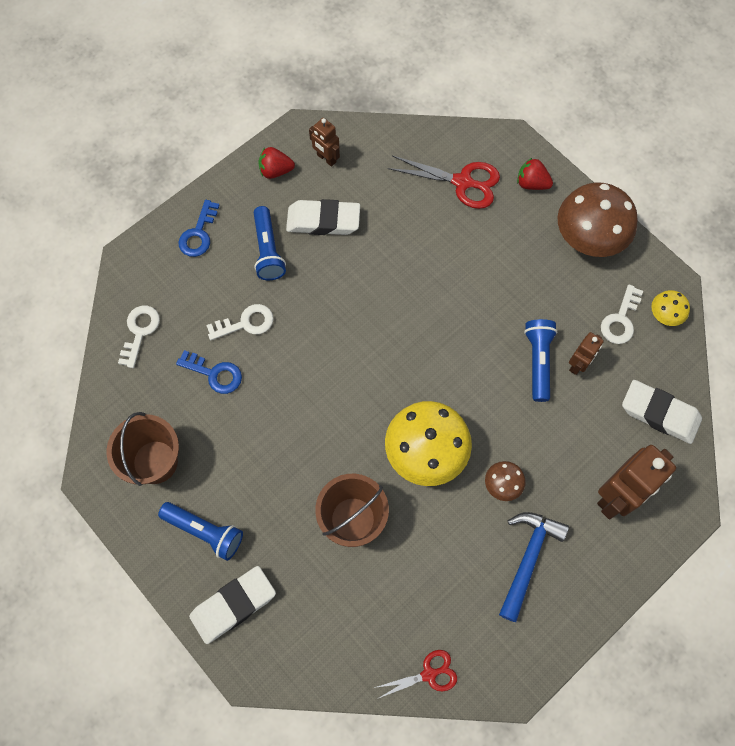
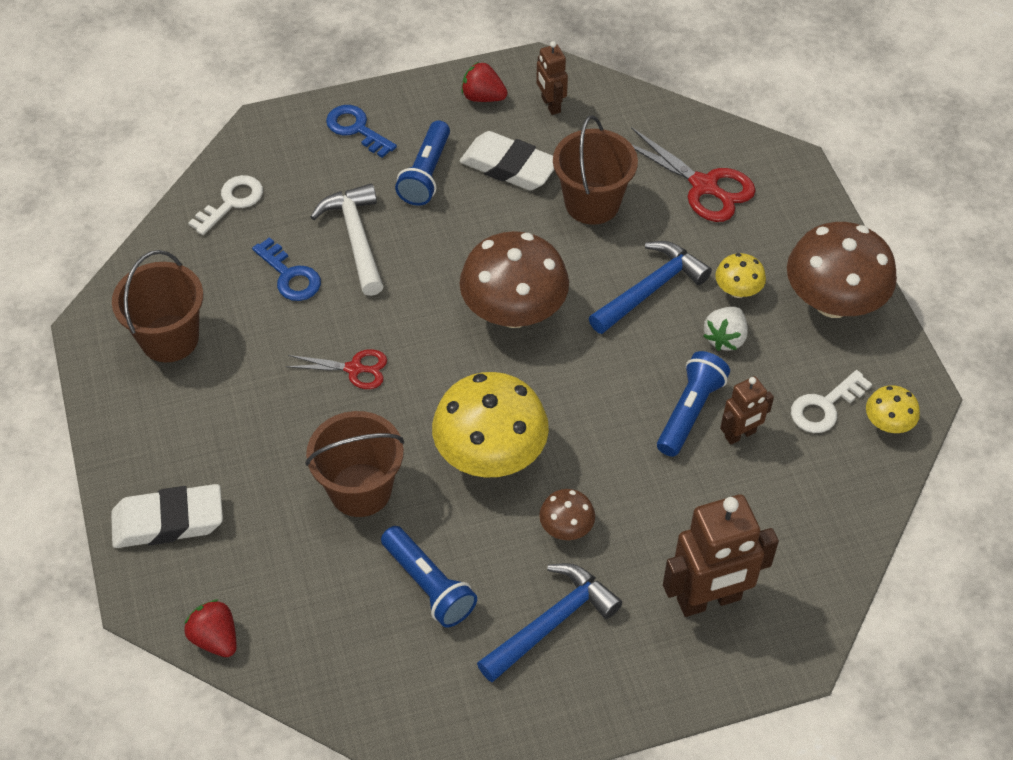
camera: 25 degrees right, 15 degrees down
(199, 234) = (356, 129): blue key -> blue key turned 90 degrees clockwise
(205, 531) = (182, 431): blue flashlight -> blue flashlight (428, 585)
(246, 323) = (356, 238): white key -> white hammer
(385, 335) = (514, 312): none -> brown mushroom
(394, 227) = (592, 203): none -> brown bucket
(429, 674) = (354, 696): red scissors -> red scissors (354, 369)
(467, 278) = (650, 289): none -> blue hammer
(524, 255) = (737, 290): none -> yellow mushroom
(531, 183) = (792, 217): red strawberry -> red strawberry (215, 638)
(533, 295) = (725, 338): none -> white strawberry
(659, 413) = (818, 531): white eraser -> none

